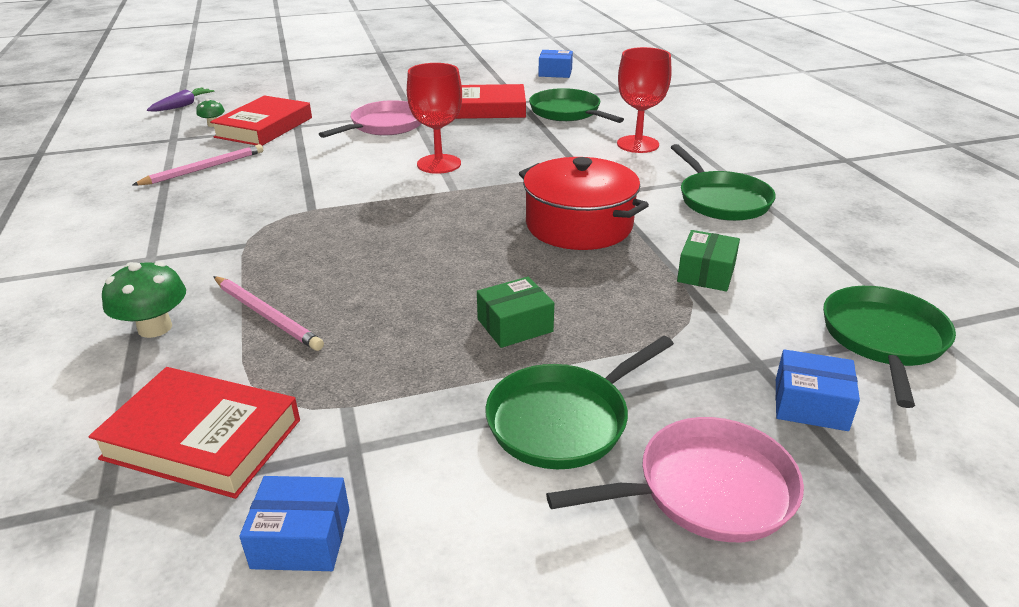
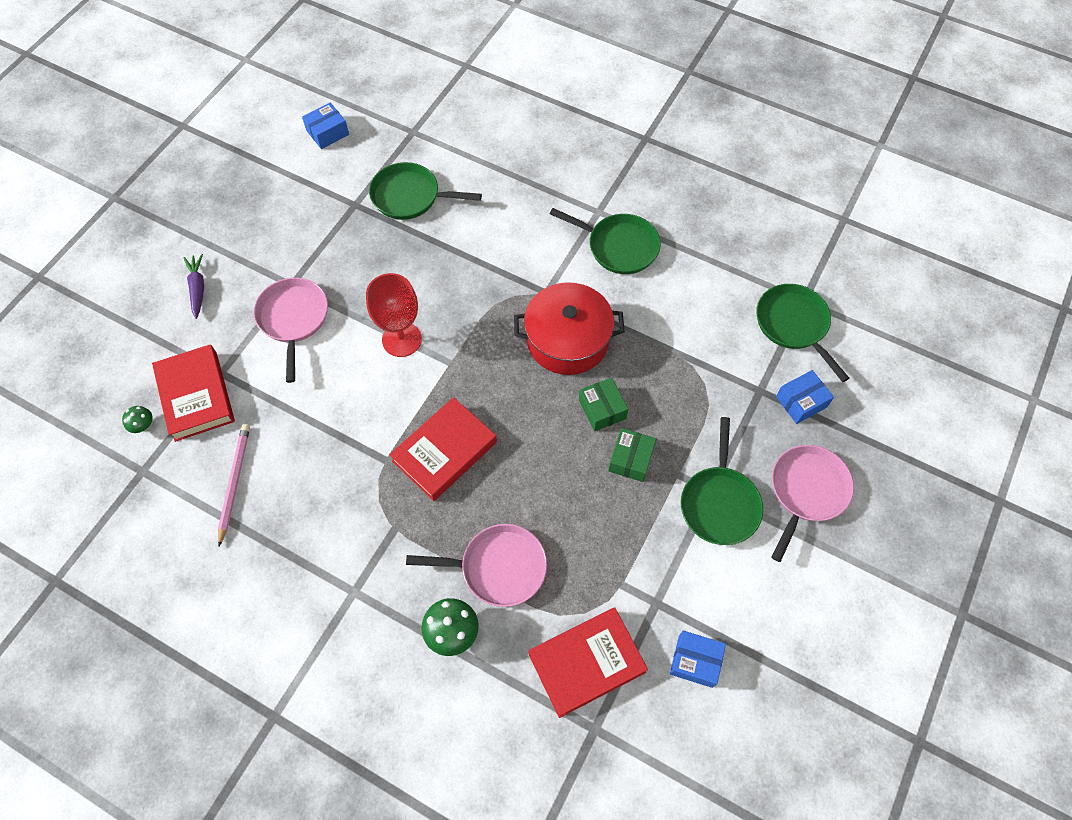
camera: 45 degrees left, 30 degrees up
(182, 106) = (64, 422): purple carrot -> purple carrot (198, 289)
(267, 315) = (498, 567): pink pencil -> pink pan
(301, 538) = (695, 661): blue box -> blue box turned 60 degrees clockwise
(486, 108) = (341, 234): red book -> red book (444, 451)
(637, 144) = (505, 210): red goblet -> none
(706, 273) = (676, 333): green box -> green box (602, 409)

